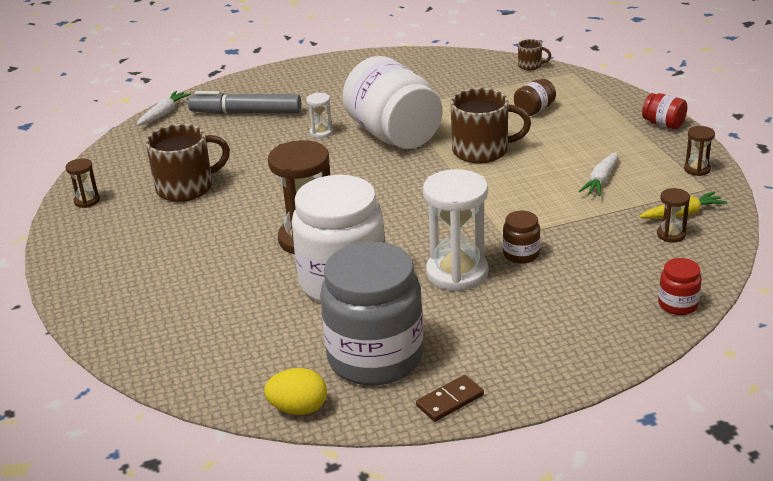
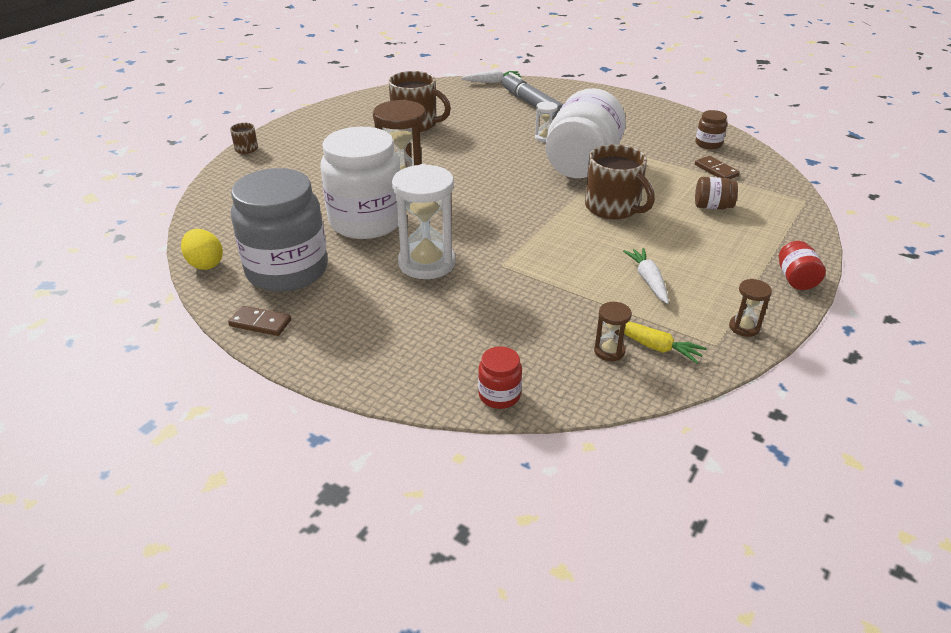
camera: 50 degrees right, 5 degrees up
(87, 201) = (364, 103): brown hourglass -> none
(485, 84) = (716, 170): none -> brown domino
(521, 254) = (485, 282): brown jar -> brown jar (708, 144)
(530, 66) = (781, 178): brown mug -> brown mug (246, 149)
(601, 180) = (648, 280): white carrot -> white carrot turned 90 degrees clockwise

